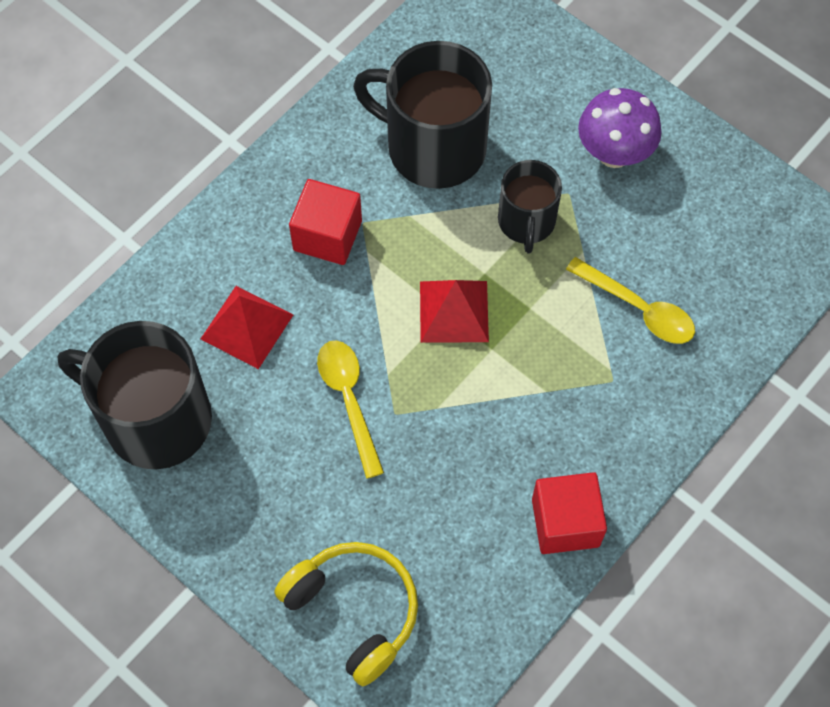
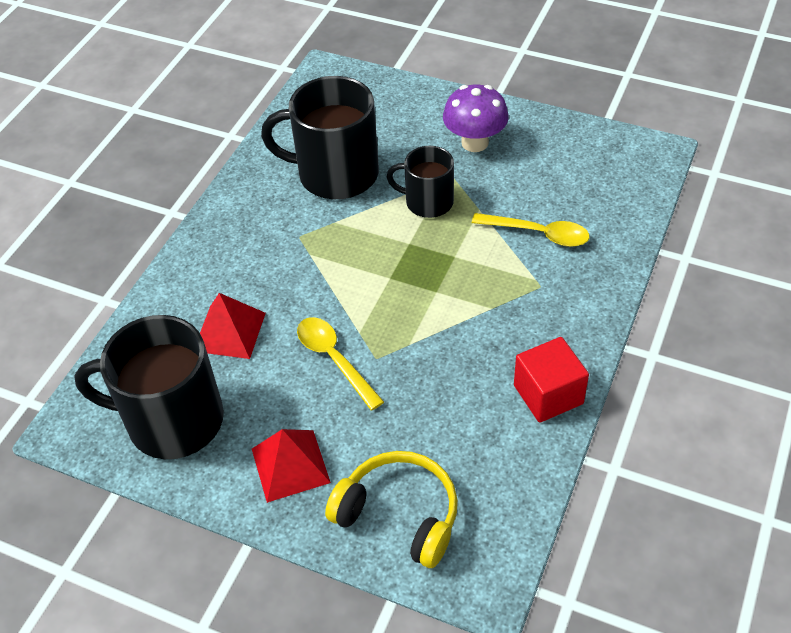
camera: 15 degrees left, 15 degrees down
(327, 235) = (274, 252): red cube -> none
(454, 311) = (395, 274): red pyramid -> red pyramid (290, 465)
(526, 222) = (427, 202): black mug -> black mug turned 120 degrees clockwise

